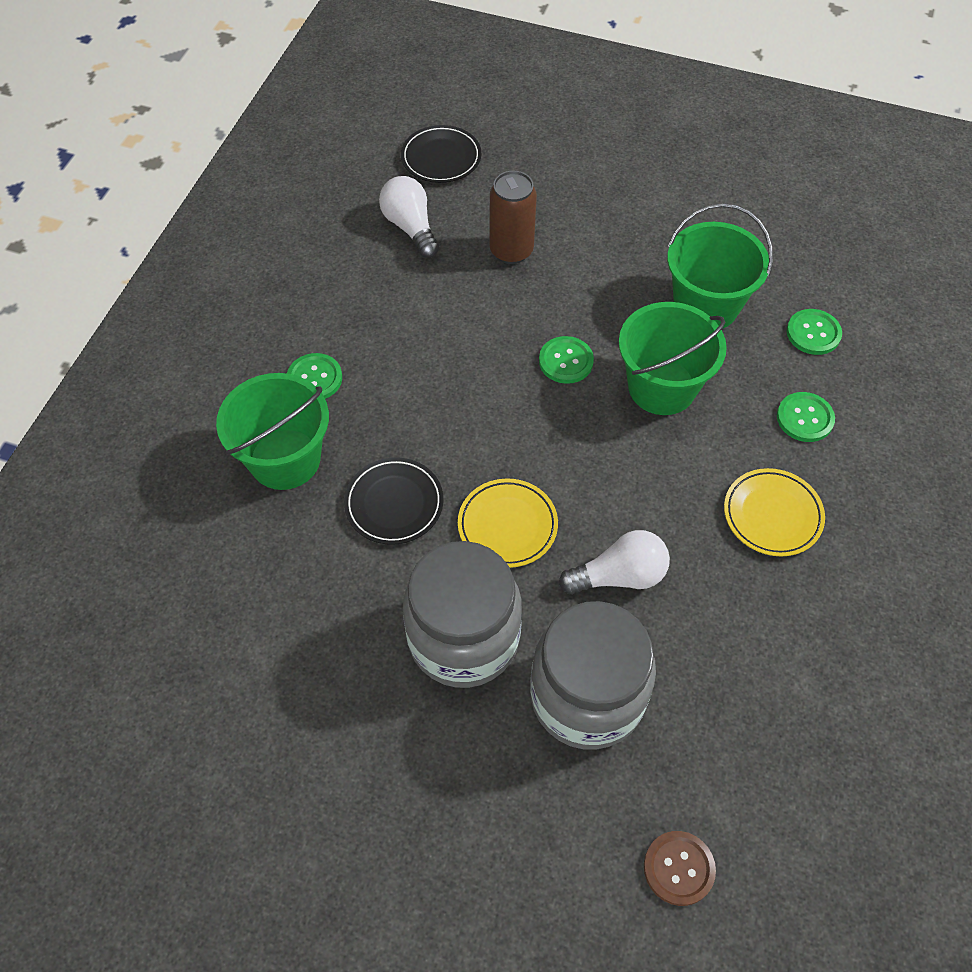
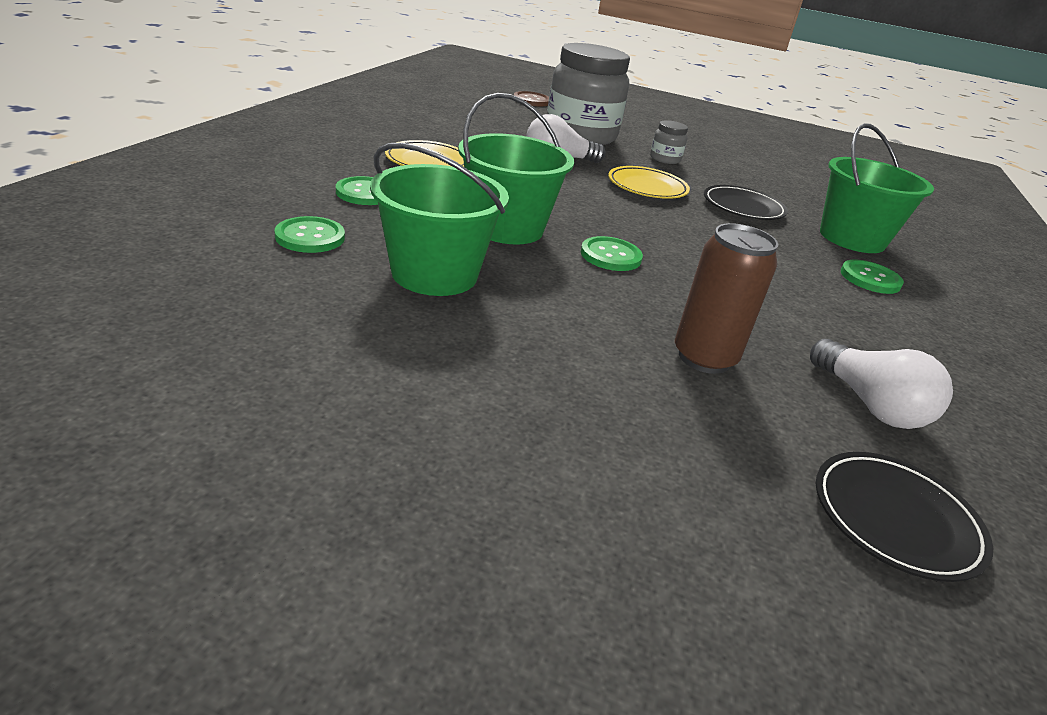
camera: 175 degrees right, 25 degrees down
(463, 638) = (665, 159): grey jar -> grey jar, size x0.42

